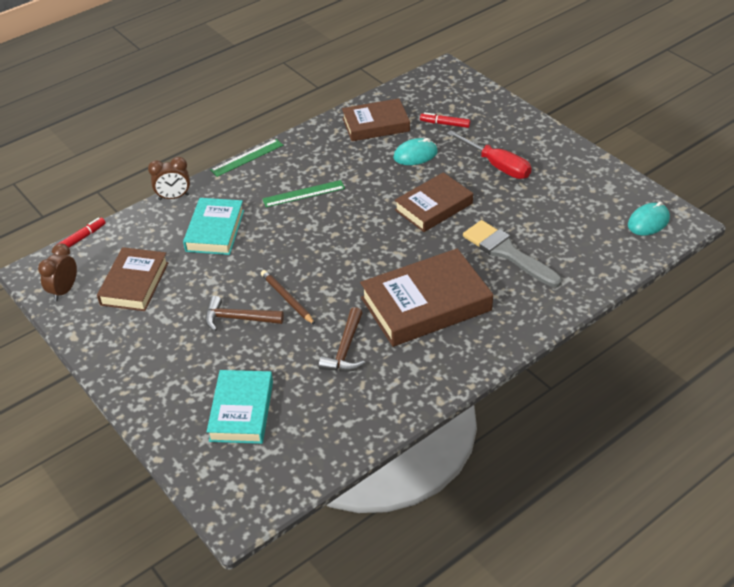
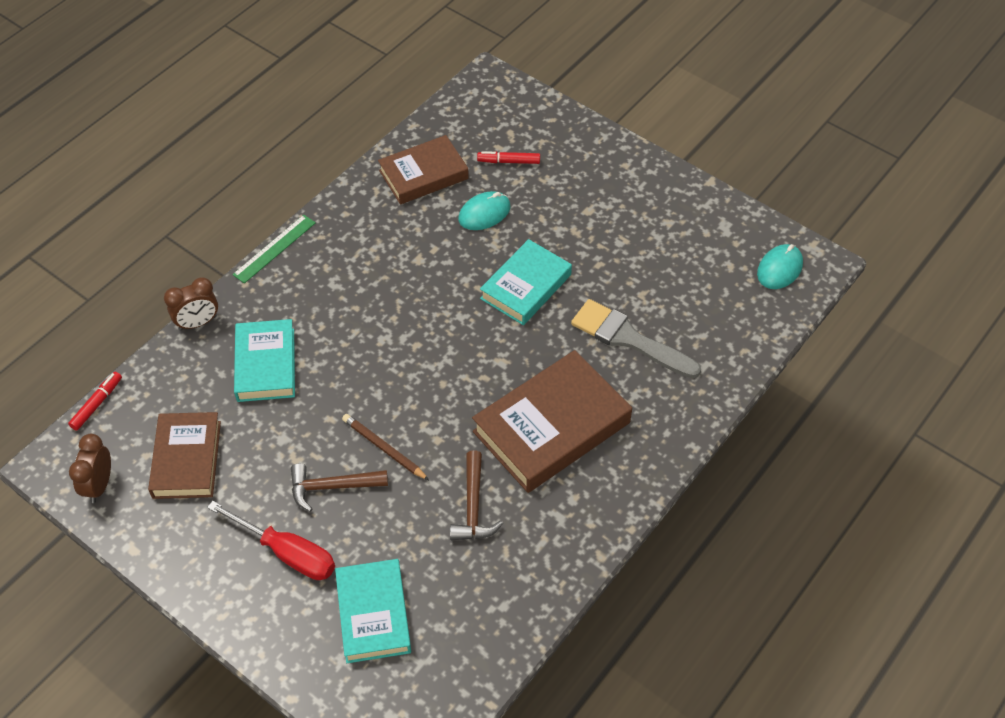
camera: 15 degrees left, 10 degrees up
(303, 194) = (361, 292): green ruler -> none
(433, 207) = (526, 286): brown book -> turquoise book
(497, 166) = (587, 215): red screwdriver -> red screwdriver (287, 553)

